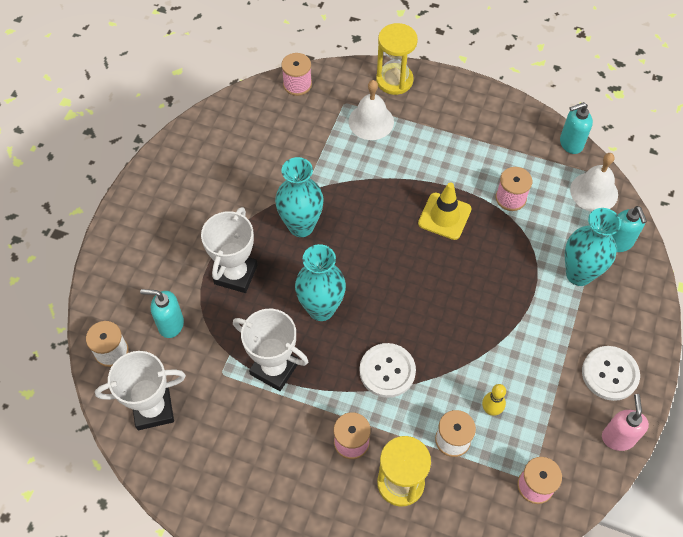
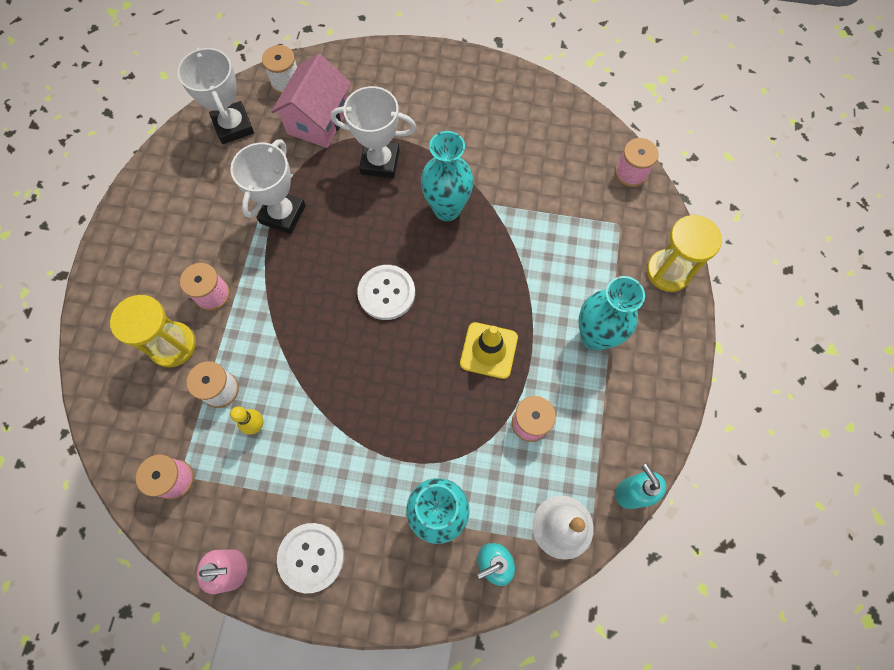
camera: 80 degrees right, 10 degrees up
(170, 324) = (318, 120): turquoise soap dispenser -> pink house
(321, 309) = (353, 244): turquoise vase -> turquoise vase (594, 336)
(371, 121) = (601, 255): white bell -> none
(387, 371) = (290, 316): white button -> white button (386, 293)

